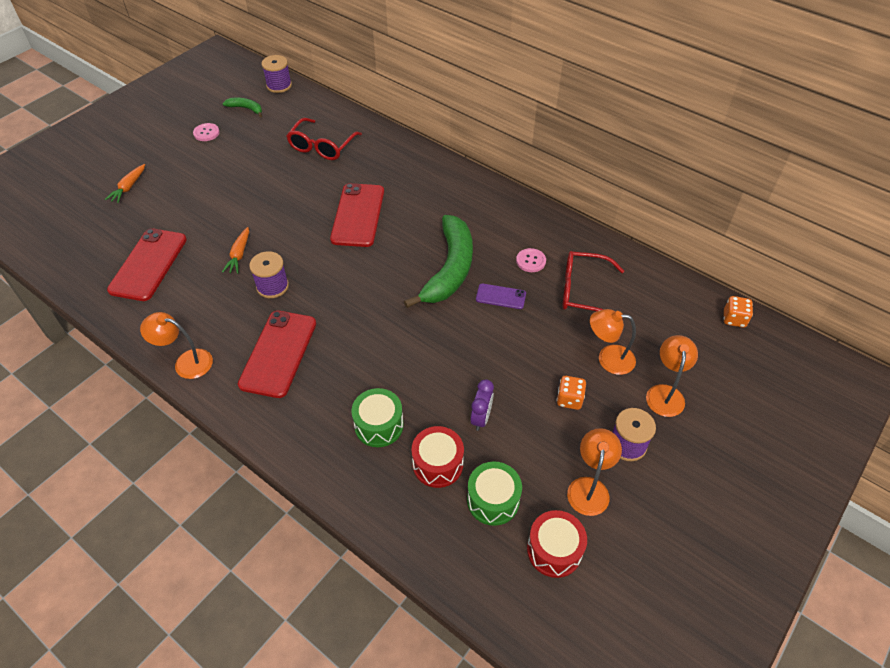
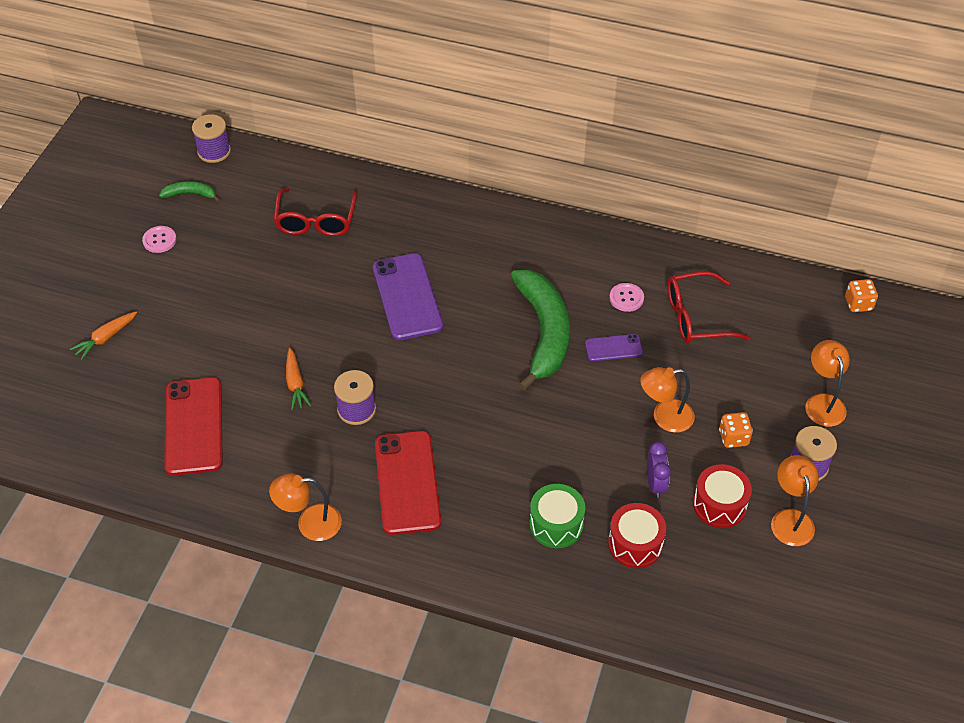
camera: 20 degrees left, 0 degrees up
(129, 187) = (105, 338): orange carrot -> orange carrot turned 45 degrees clockwise
(358, 215) = (407, 297): red phone -> purple phone
(493, 500) = (705, 561): green drum -> none
(554, 550) = (783, 588): red drum -> red drum (719, 505)
(608, 358) = (753, 383): orange lamp -> orange lamp (664, 417)

